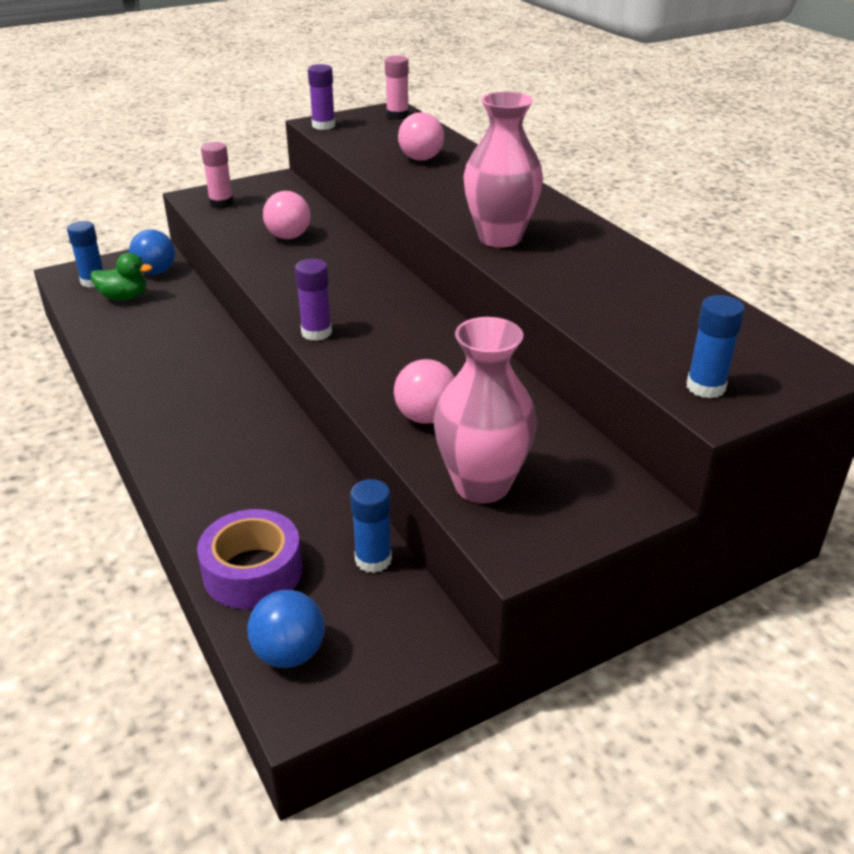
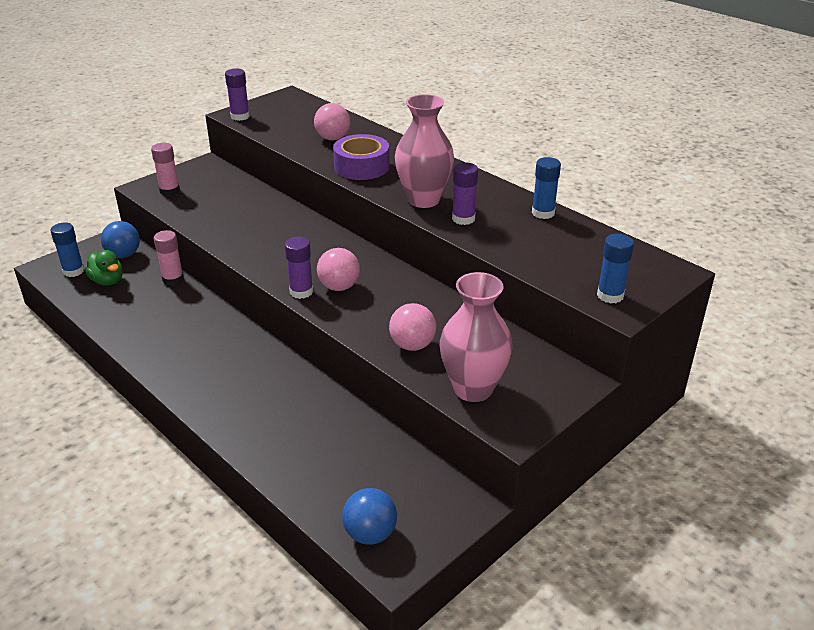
camera: 15 degrees left, 0 degrees up
(124, 297) = (107, 281): green duck -> green duck turned 60 degrees clockwise
(253, 572) = (317, 482): purple tape -> purple tape (361, 167)
(288, 236) = (240, 214): pink ball -> pink ball (339, 287)
(373, 559) = (400, 456): blue glue stick -> blue glue stick (543, 213)
(397, 115) = (295, 101): pink glue stick -> pink glue stick (173, 279)
(541, 266) = (463, 219): none -> purple glue stick

